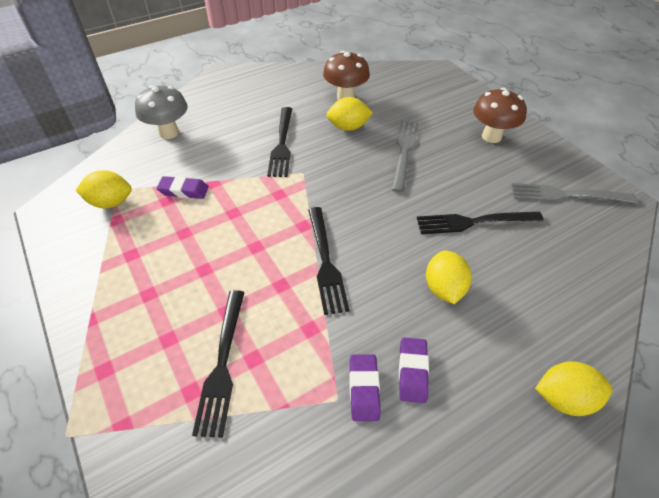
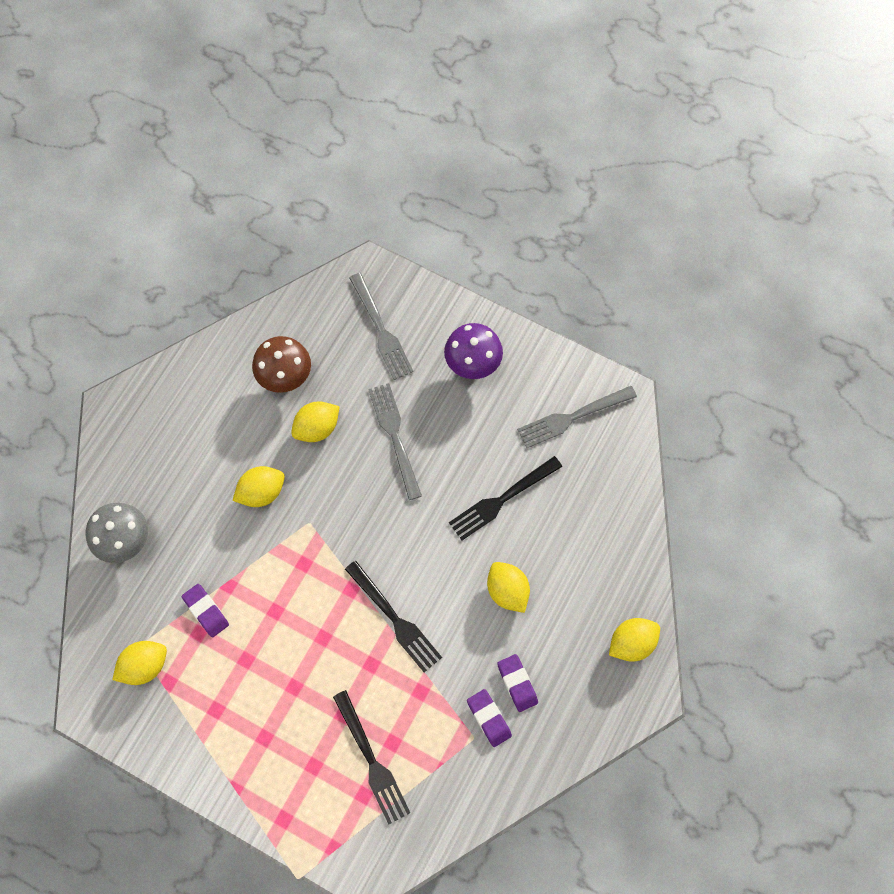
camera: 30 degrees left, 20 degrees up
(184, 191) = (206, 611): purple eraser -> purple eraser turned 75 degrees clockwise
(282, 144) = (262, 492): black fork -> yellow lemon
(430, 98) = (381, 330): none -> grey fork
(491, 137) = (472, 365): brown mushroom -> purple mushroom

